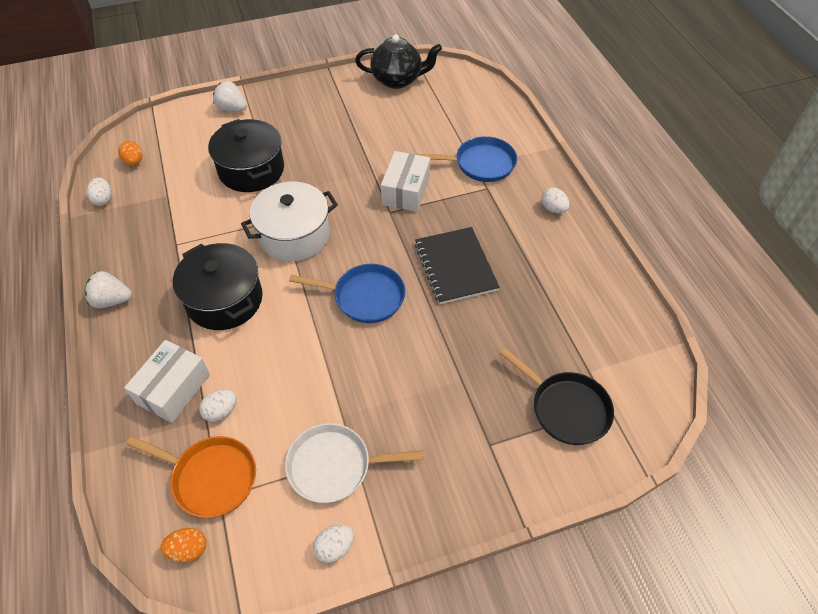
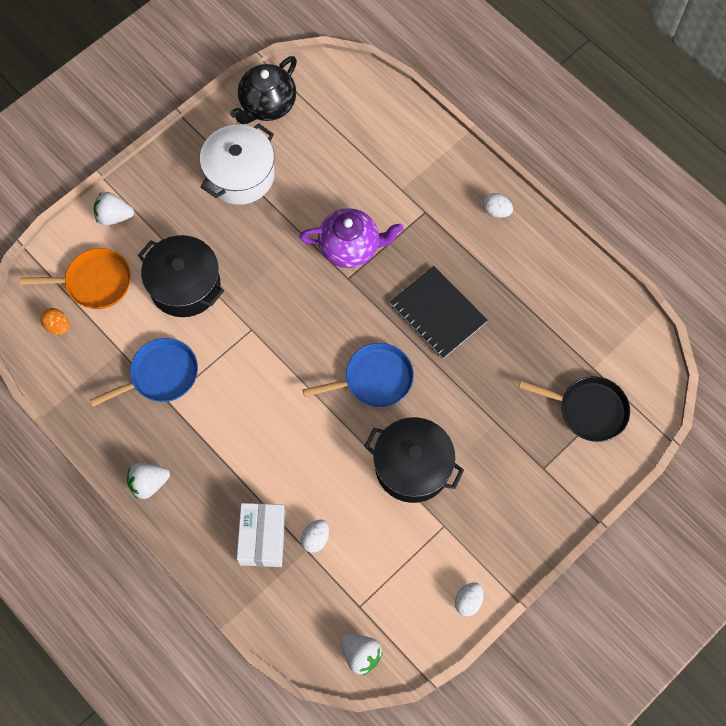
camera: 25 degrees left, 15 degrees up
(103, 199) = (59, 383): white egg -> none
(188, 549) = (360, 654): orange egg -> white strawberry
(210, 478) = (342, 595): orange pan -> orange pan (94, 282)
(224, 300) = (251, 437): black pot -> black pot (412, 466)
(294, 235) = (273, 343): white pot -> white pot (240, 175)
(334, 466) = (433, 540): white pan -> none
(398, 80) = (267, 105): black teapot -> black teapot turned 150 degrees clockwise
(406, 191) = (350, 247): white box -> purple teapot
(481, 164) = (406, 184): blue pan -> blue pan (160, 375)

